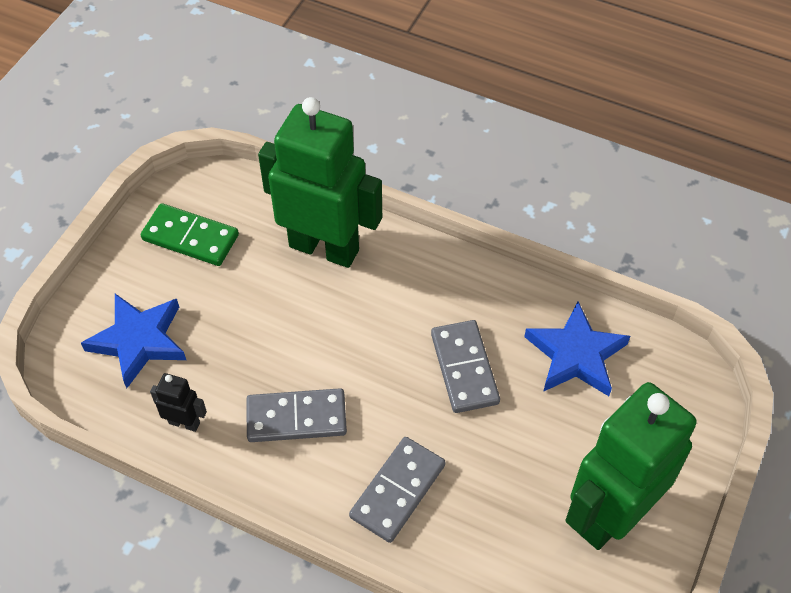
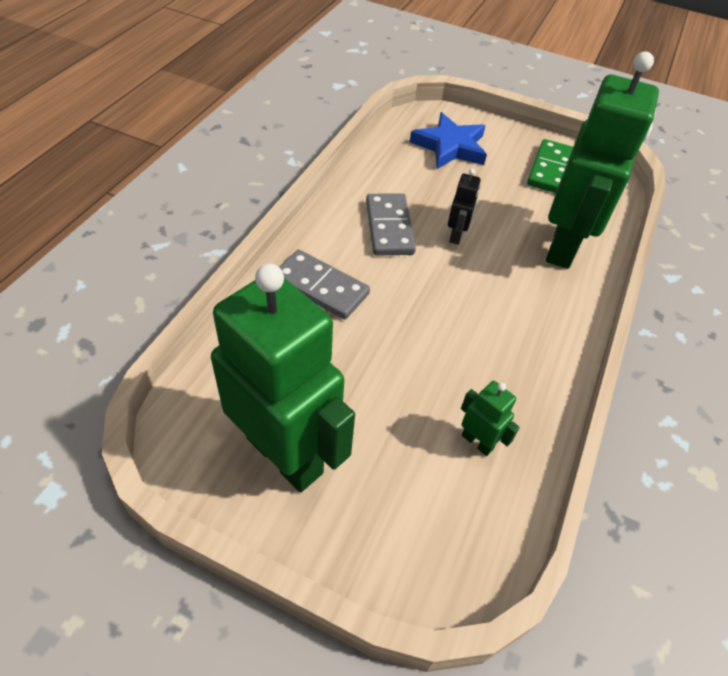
camera: 85 degrees right, 5 degrees down
(184, 422) = (382, 169): black robot -> black robot (456, 235)
(464, 368) = (449, 341): grey domino -> none
(575, 355) = (477, 442): blue star -> green robot

